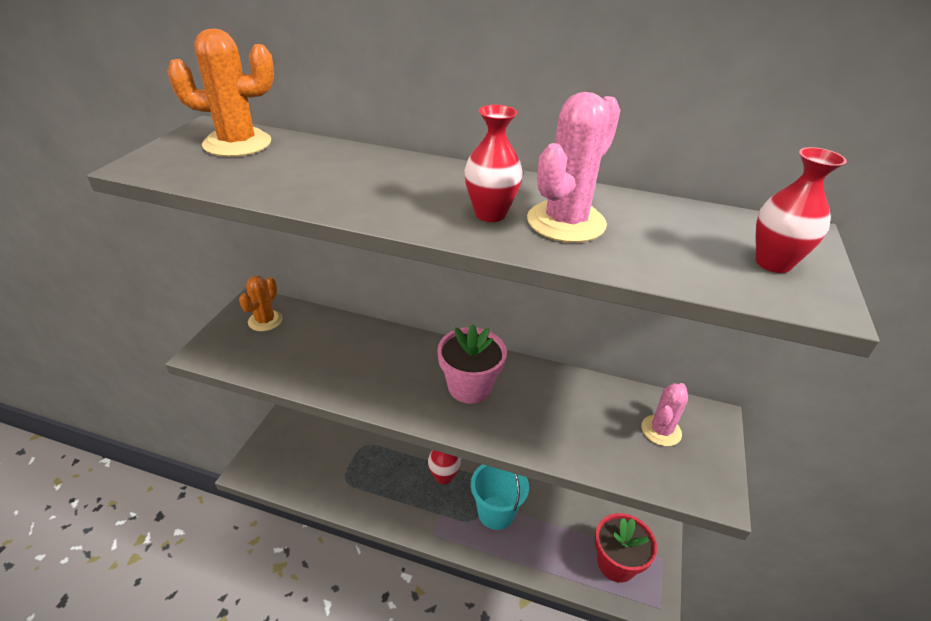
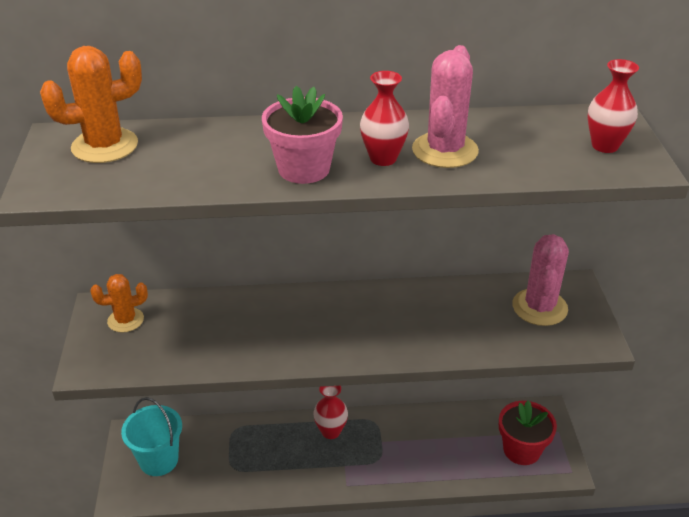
camera: 20 degrees left, 0 degrees up
(265, 321) = (125, 320): orange cactus -> orange cactus turned 75 degrees clockwise
(469, 387) = (363, 321): pink flower pot -> pink flower pot (304, 169)
(496, 512) = (396, 445): turquoise bucket -> turquoise bucket (159, 460)
(661, 430) = (539, 307): pink cactus -> pink cactus, size x1.56

